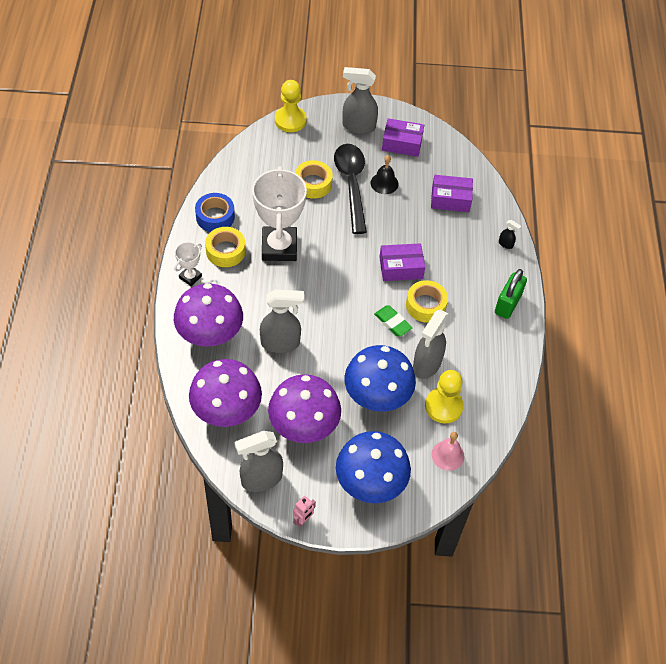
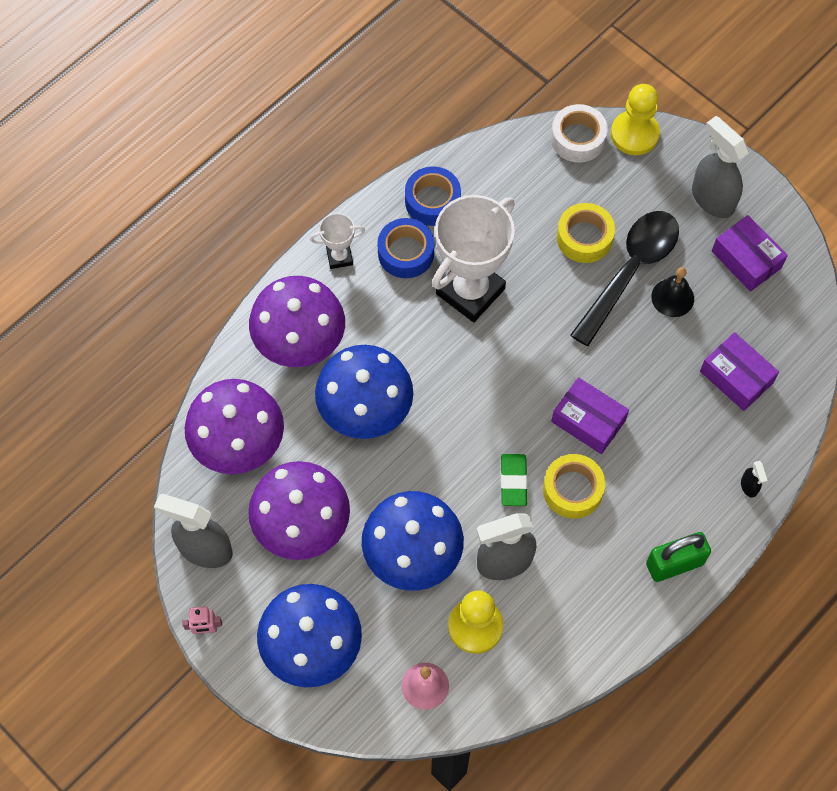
camera: 45 degrees right, 10 degrees up
(225, 251) = (406, 253): yellow tape -> blue tape
(263, 140) = (578, 139): none -> white tape
(280, 343) = (365, 410): grey spray bottle -> blue mushroom

